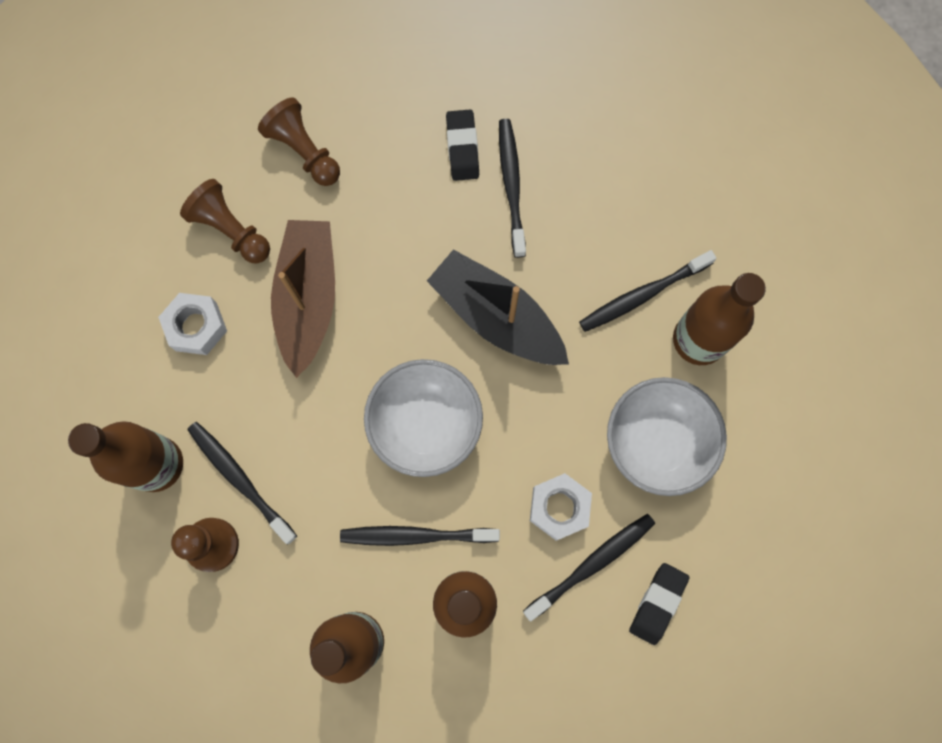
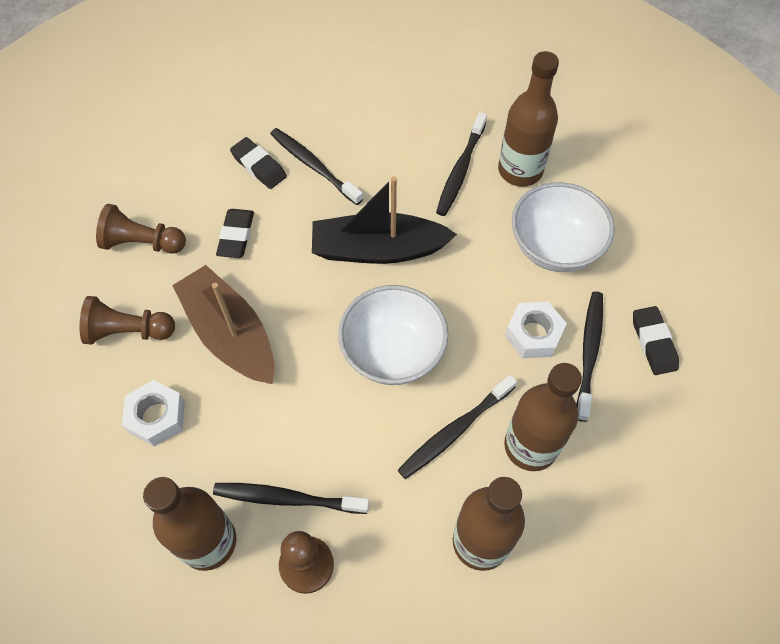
camera: 40 degrees left, 15 degrees down
(386, 206) = (236, 236): none -> black eraser

